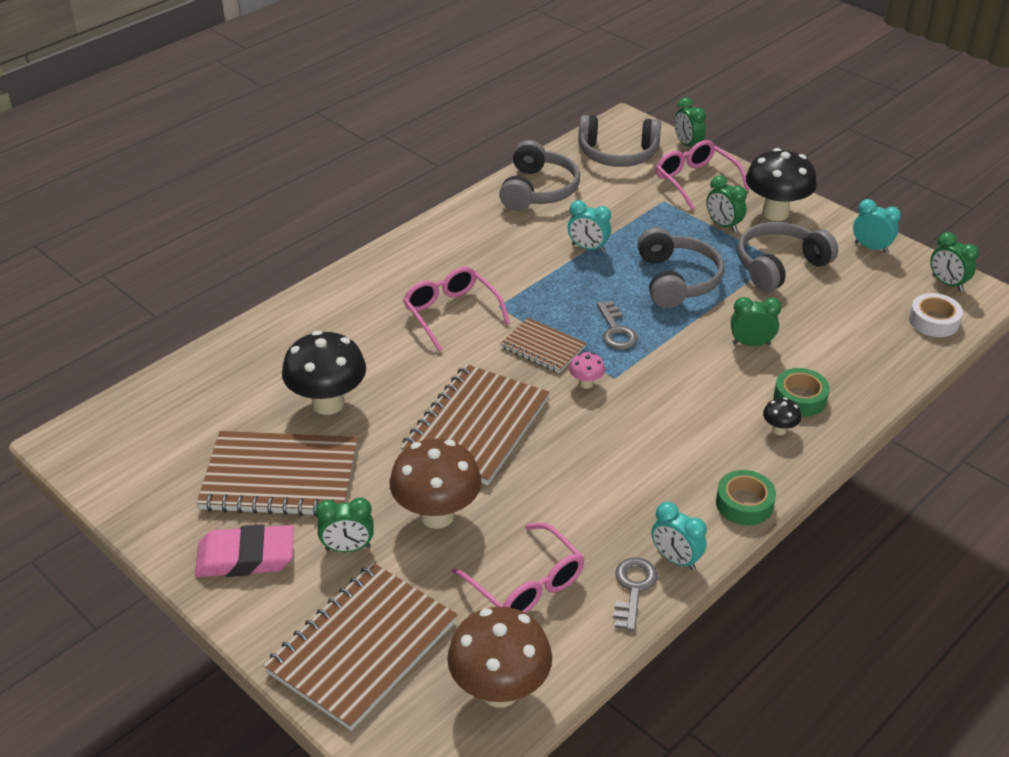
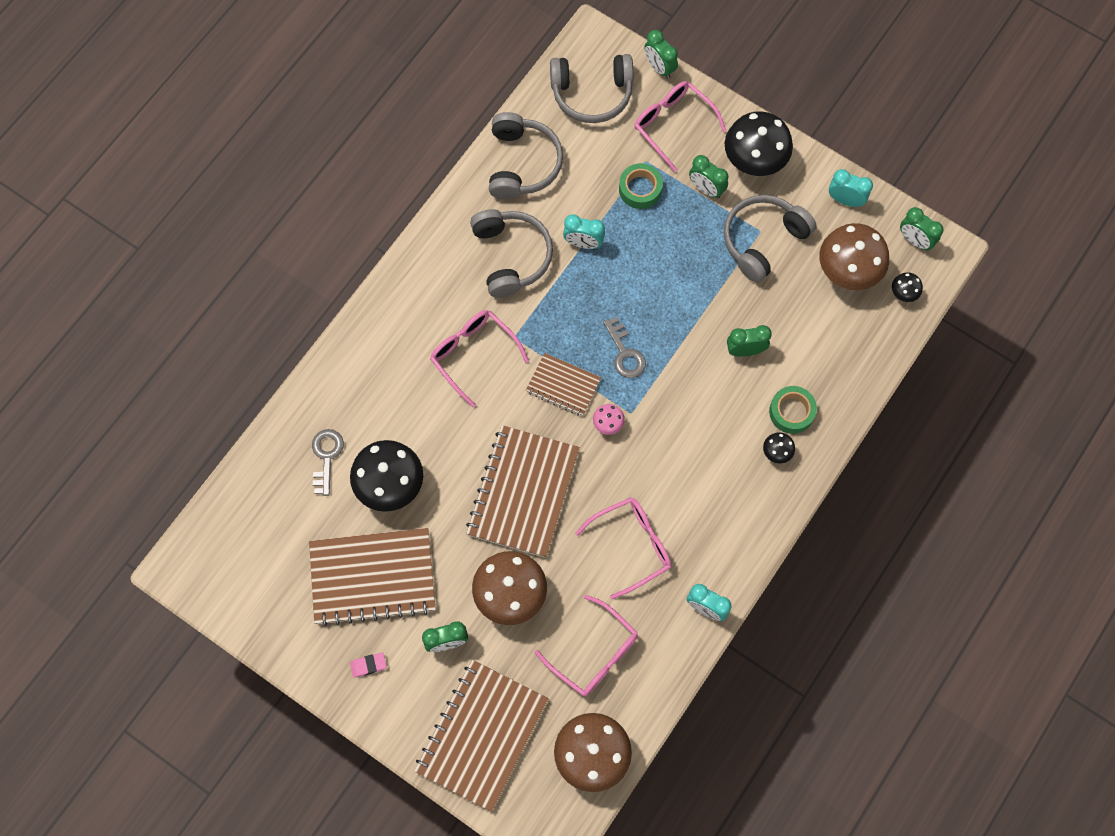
camera: 10 degrees left, 30 degrees up
(246, 557) = (368, 665): pink eraser -> pink eraser, size x0.45
(594, 489) = (632, 545): none -> pink glasses
(633, 589) = (677, 644): grey key -> grey key (326, 457)
(677, 280) = (671, 275): grey headphones -> grey headphones (511, 256)
(744, 503) = (754, 540): green tape -> green tape (640, 189)
(870, 299) = (847, 273): none -> brown mushroom
(933, 321) = (903, 294): white tape -> black mushroom

